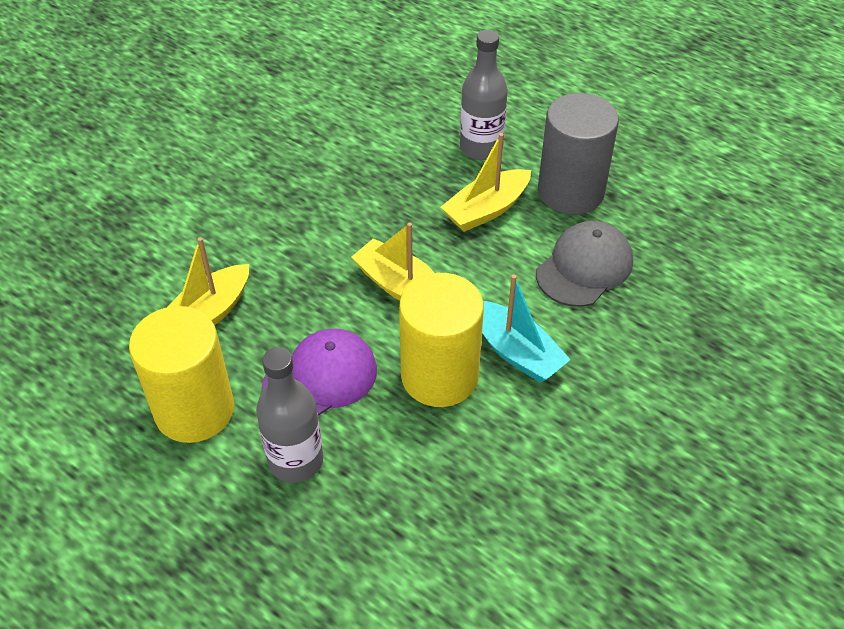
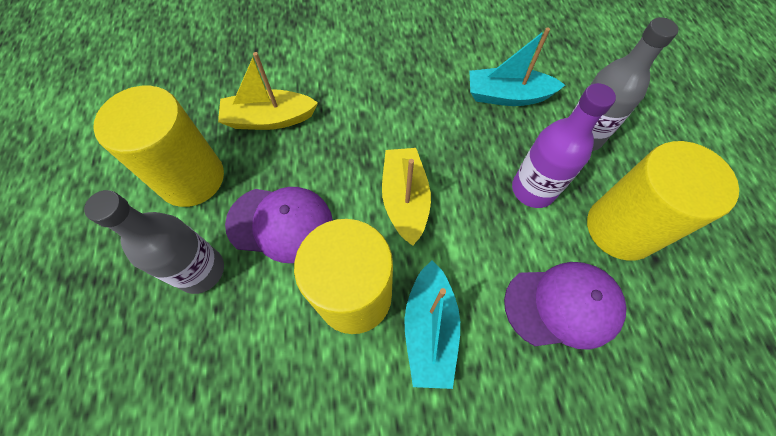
camera: 45 degrees right, 15 degrees up
(394, 156) = (507, 96): none -> turquoise boat
(486, 210) = (533, 189): yellow boat -> purple bottle
(570, 192) = (620, 228): grey cylinder -> yellow cylinder
(584, 267) = (563, 305): grey cap -> purple cap

